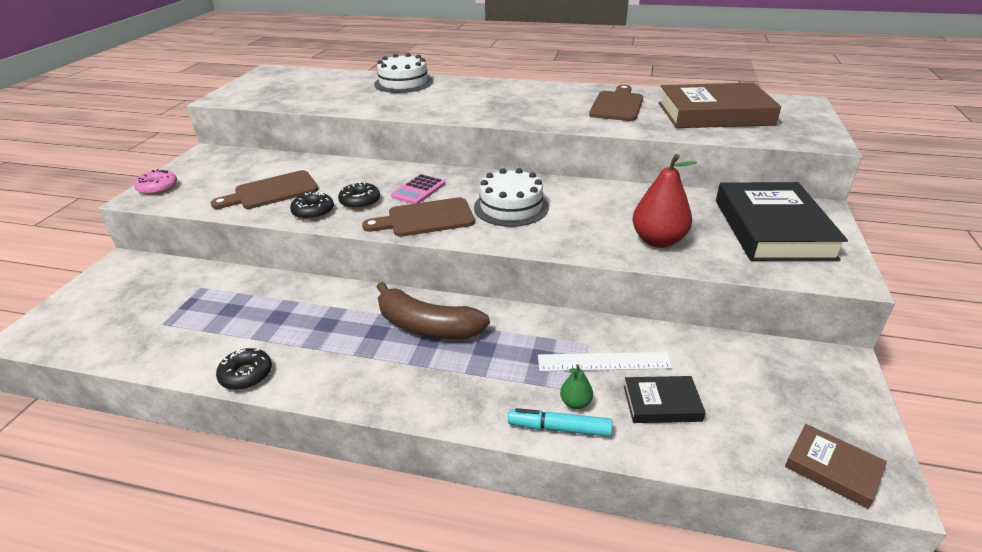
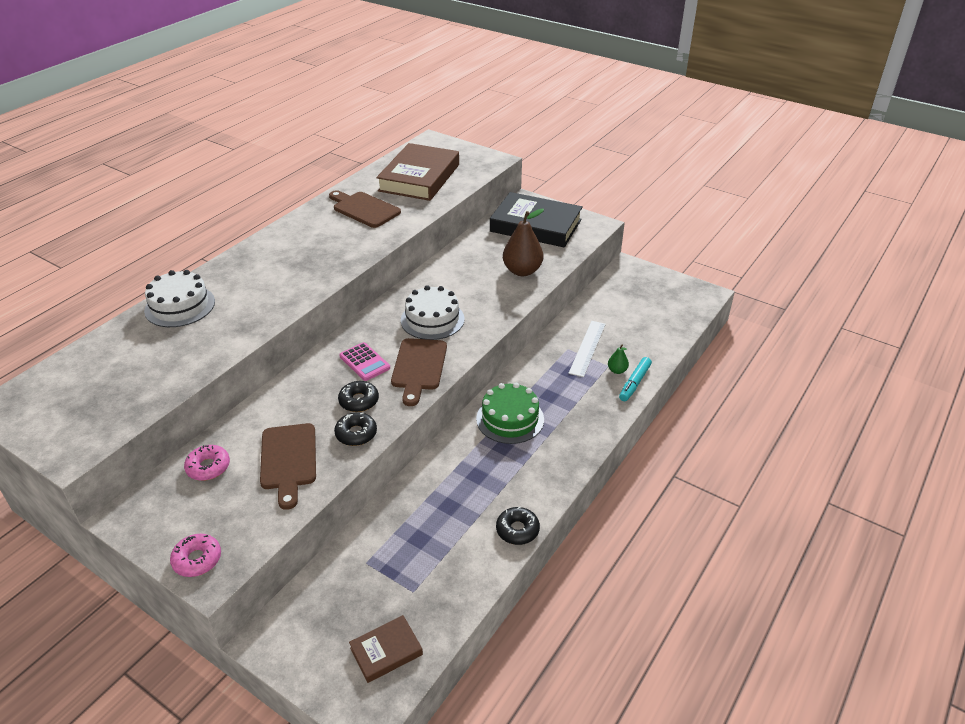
camera: 70 degrees left, 5 degrees up
(259, 164) = (208, 467): none -> pink donut
(426, 326) = (510, 419): brown banana -> green cake
(658, 241) = (522, 271): red pear -> brown pear
(662, 403) = (631, 338): black book -> none
(832, 468) = (693, 303): brown book -> brown book (386, 651)

